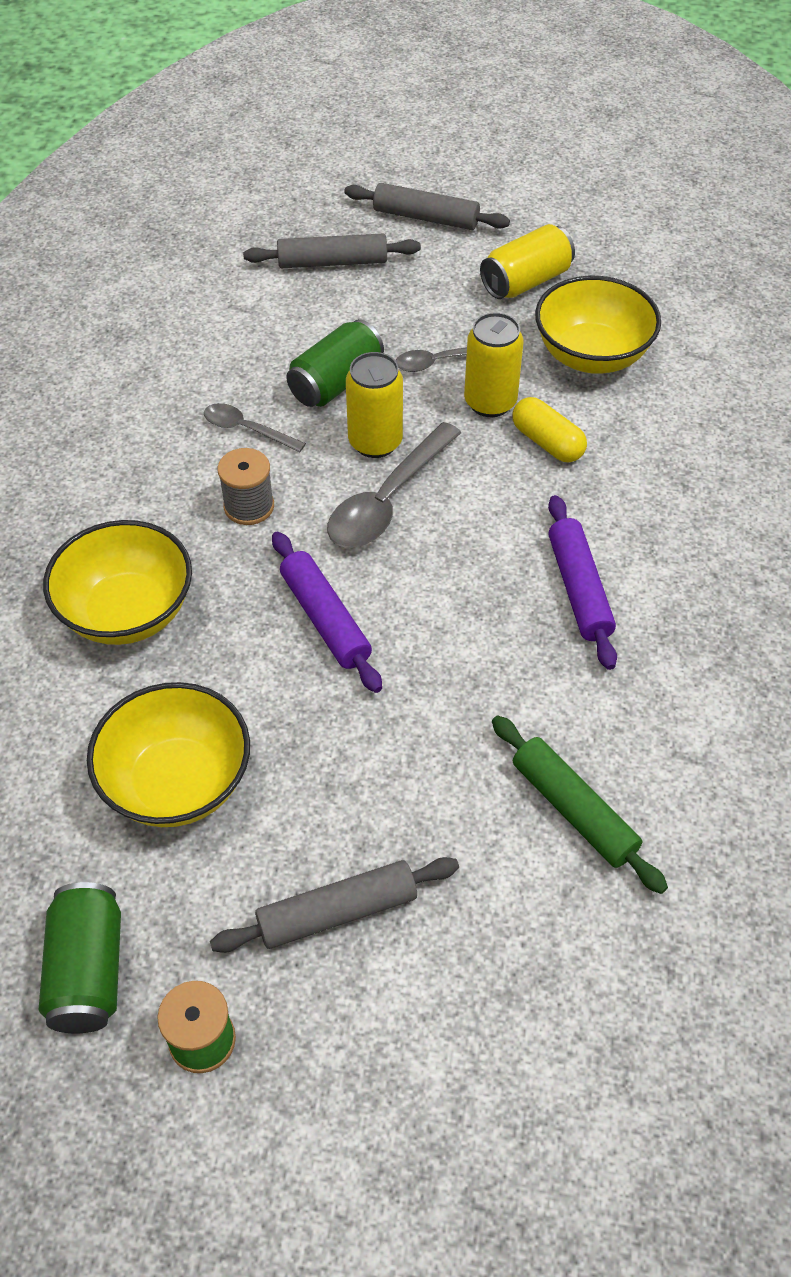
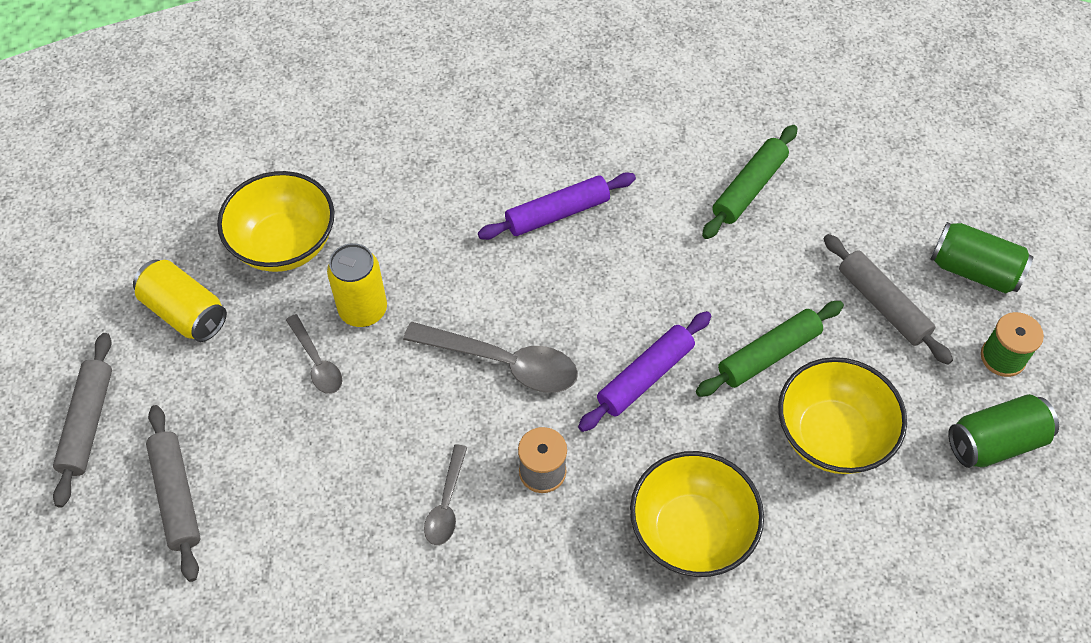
camera: 105 degrees left, 5 degrees up
(310, 750) = (768, 354): none -> green rolling pin
(336, 383) = (364, 443): green can -> green can (974, 270)
(375, 442) = (436, 389): yellow can -> none
(547, 442) = (403, 259): yellow capsule -> none

